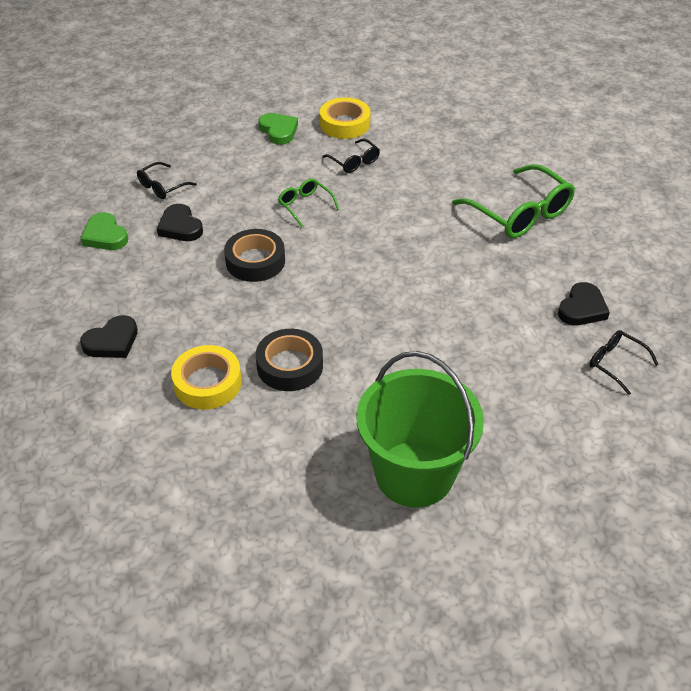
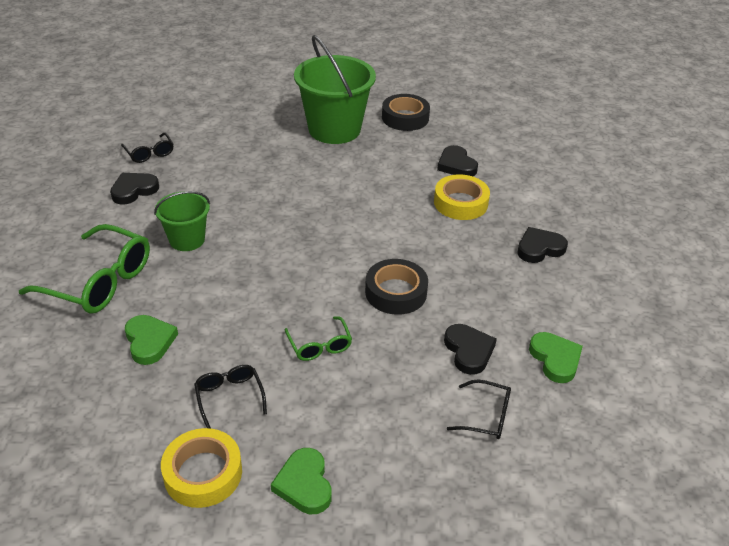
camera: 165 degrees left, 5 degrees down
(162, 187) = (486, 416): black glasses -> black glasses turned 45 degrees clockwise
(222, 447) = (456, 165): none -> black heart
(290, 365) = (393, 201): black tape -> black tape (405, 118)
(439, 181) = (149, 341): none -> green heart
(479, 267) = (187, 240): none -> green bucket
(520, 213) = (99, 282): green glasses -> green glasses turned 135 degrees clockwise

